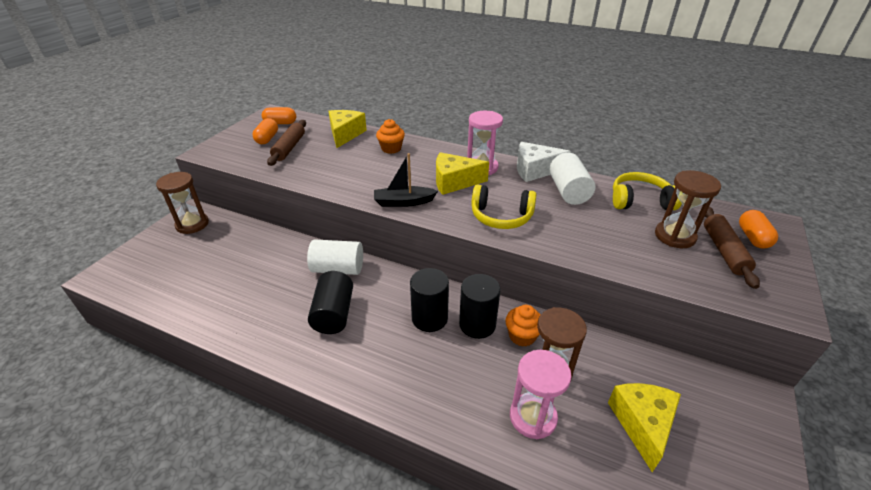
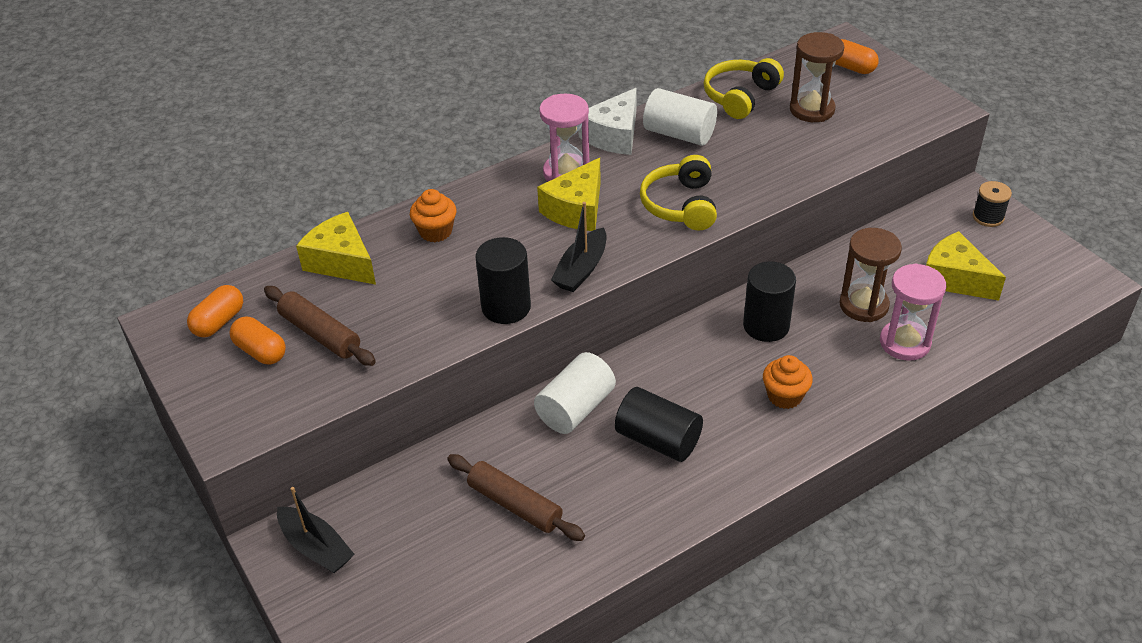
camera: 55 degrees left, 5 degrees up
(192, 224) = (316, 547): brown hourglass -> black boat
(429, 318) = (728, 359): black cylinder -> black cylinder (506, 307)
(501, 216) = (681, 205): yellow headphones -> yellow headphones turned 135 degrees clockwise
(522, 336) = (806, 300): orange cupcake -> orange cupcake (784, 396)
(724, 251) = (854, 95): brown rolling pin -> brown rolling pin (515, 505)
(748, 420) = (988, 217): none -> black spool

